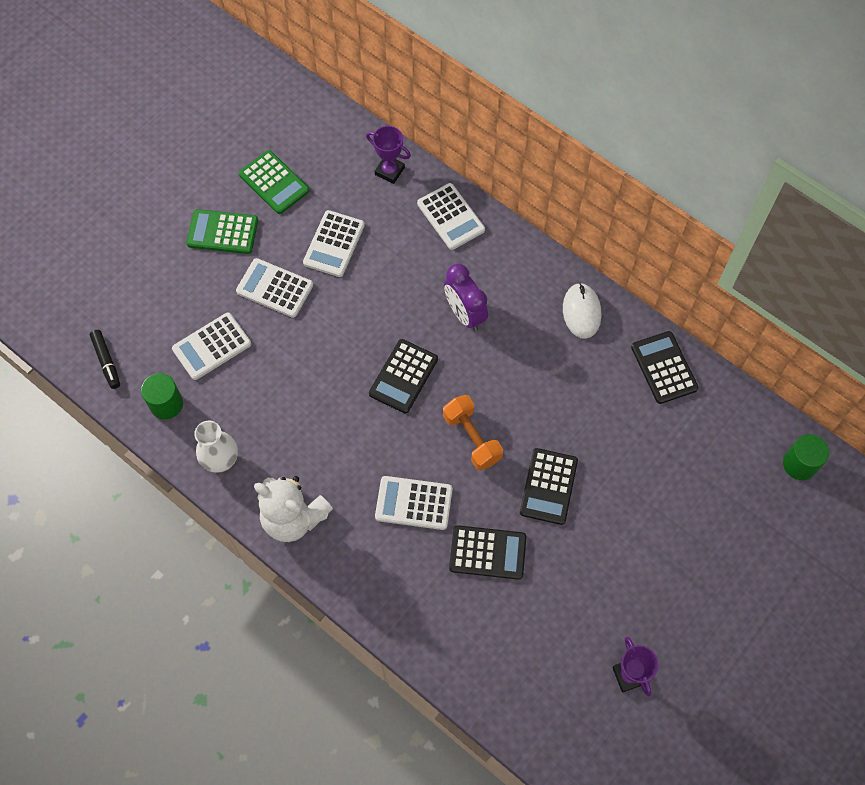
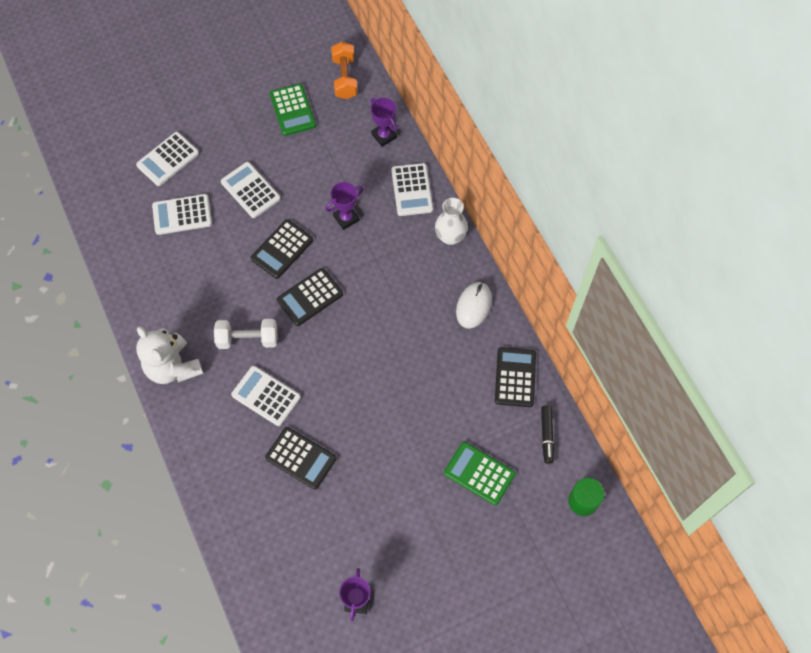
camera: 25 degrees right, 0 degrees up
(106, 361) = (102, 194): black marker -> black marker (547, 435)
(166, 404) = (127, 243): green cylinder -> none
(221, 460) = (144, 302): white vase -> white vase (450, 237)
(222, 232) = (235, 132): green calculator -> green calculator (479, 473)
(334, 244) = (312, 175): white calculator -> white calculator (168, 159)
(360, 450) = (248, 339): none -> white dumbbell
(396, 275) = (346, 218): none -> purple trophy
(465, 314) = (382, 269): purple clock -> none
(472, 438) = (336, 366): orange dumbbell -> orange dumbbell (345, 78)
(548, 486) = (374, 429): black calculator -> black calculator (282, 249)

